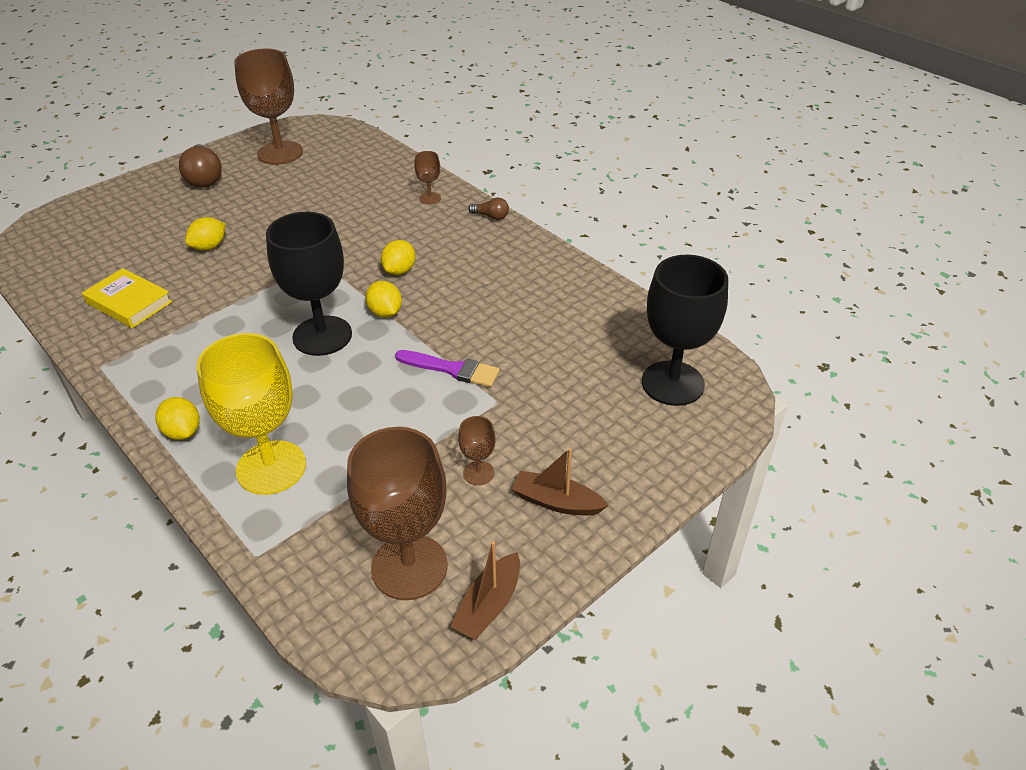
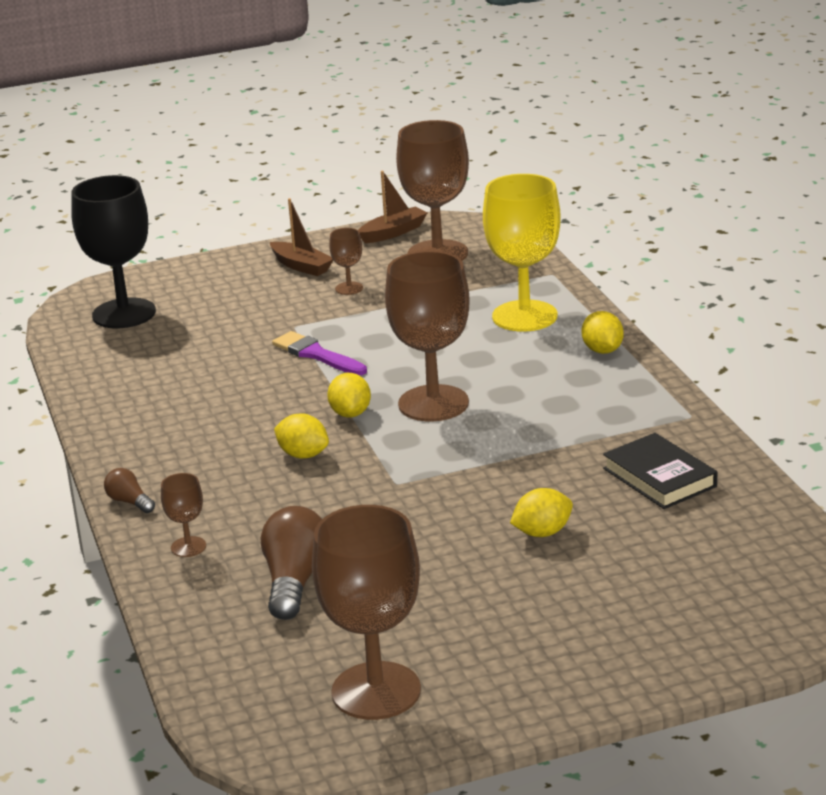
camera: 155 degrees left, 15 degrees down
(129, 302) = (659, 477): yellow book -> black book
(204, 178) = (528, 661): brown light bulb -> brown light bulb (295, 581)
(322, 336) = (433, 403): black goblet -> brown goblet
(399, 270) = (303, 455): yellow lemon -> yellow lemon turned 75 degrees clockwise

